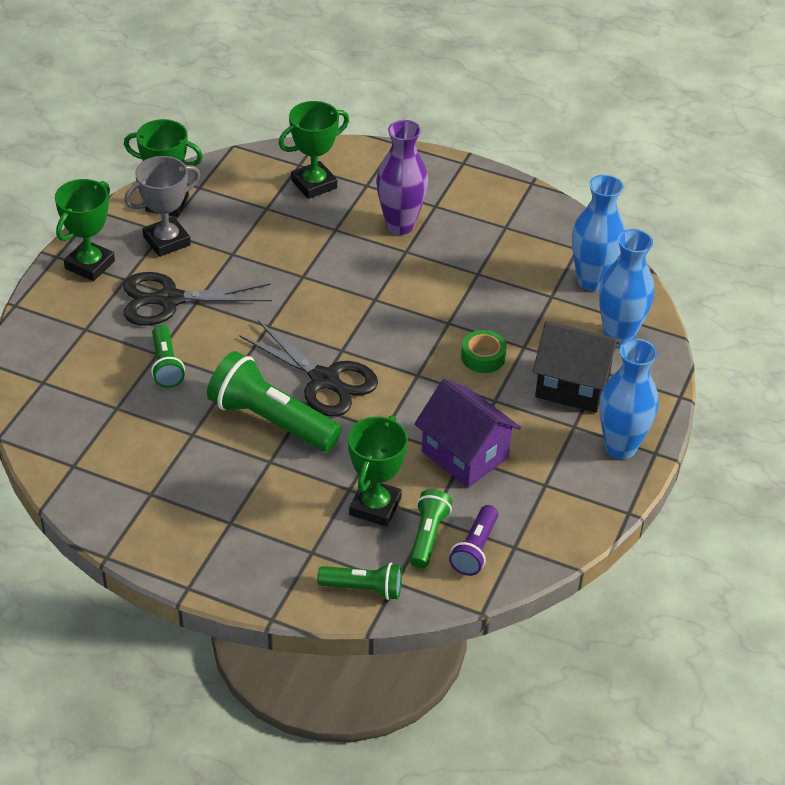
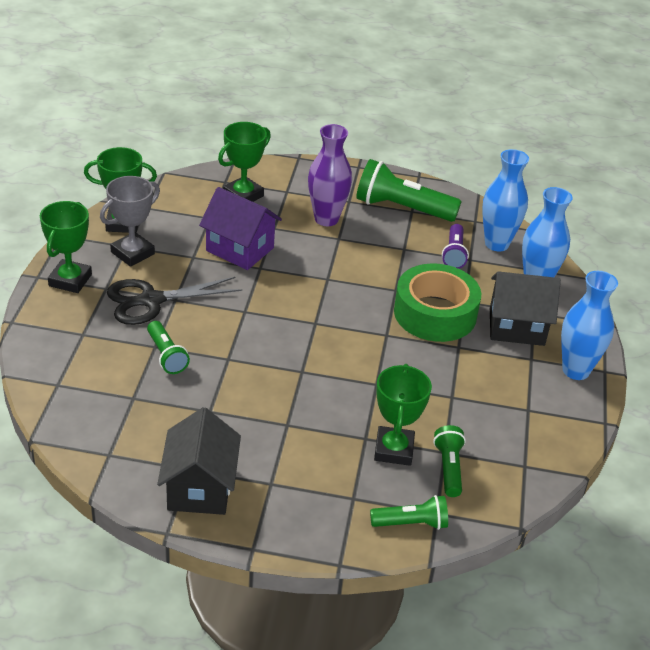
camera: 15 degrees left, 5 degrees down
(154, 515) = (200, 488): none -> black house
(271, 420) = (276, 389): green flashlight -> green flashlight (402, 208)
(324, 380) = (309, 349): black scissors -> none
(464, 455) = (452, 395): purple house -> purple house (240, 249)
(475, 549) = (493, 473): purple flashlight -> purple flashlight (454, 254)
(483, 357) = (435, 313): green tape -> green tape, size x2.18

